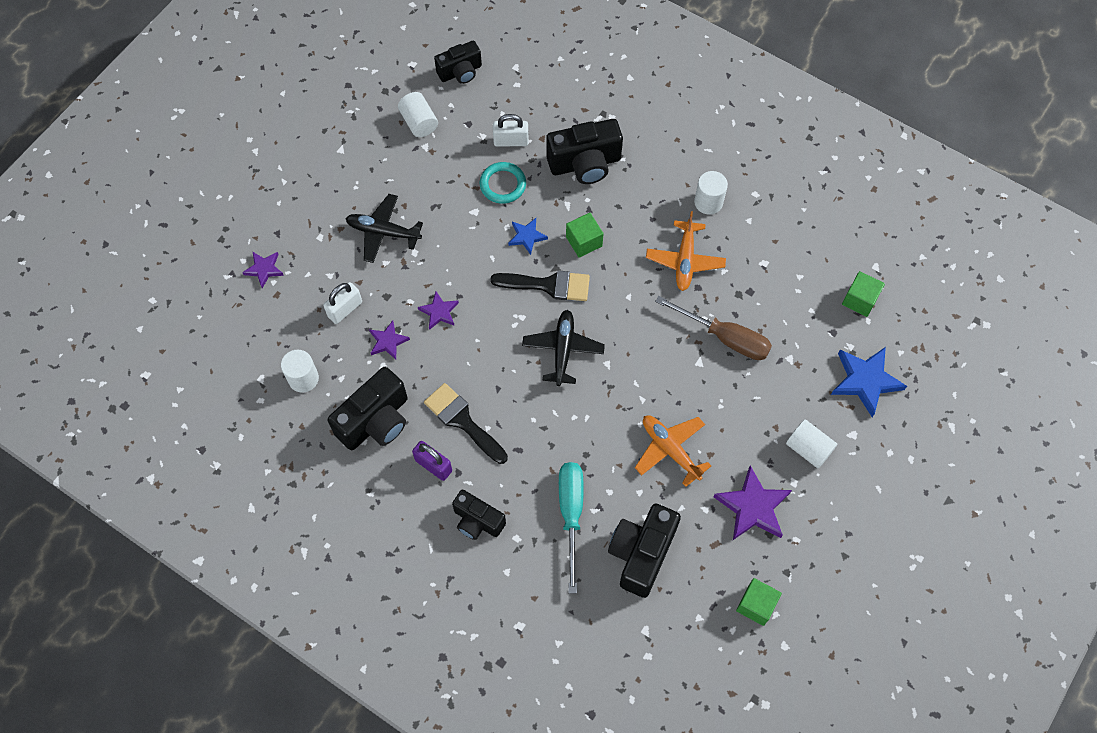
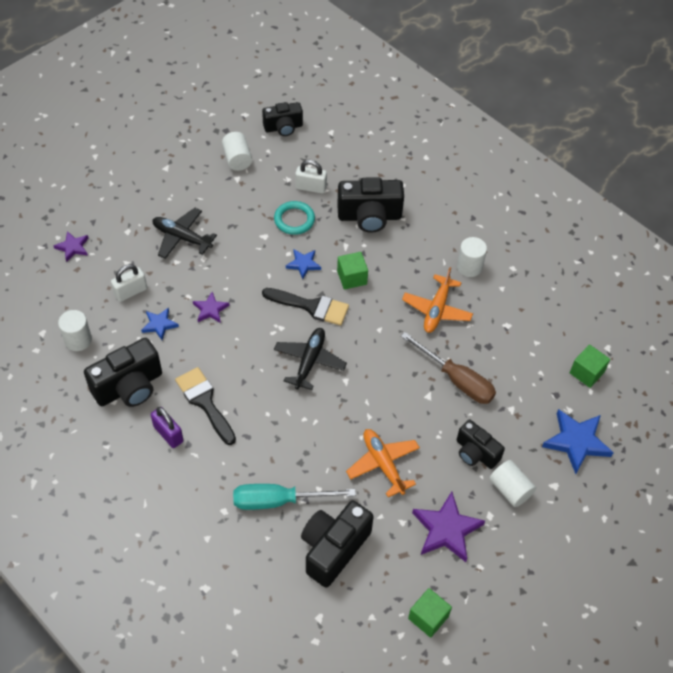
camera: 10 degrees right, 10 degrees down
(388, 341) = (159, 324): purple star -> blue star
(477, 521) = (193, 489): black camera -> black camera (475, 453)
(571, 514) = (278, 501): turquoise screwdriver -> turquoise screwdriver turned 105 degrees counterclockwise

